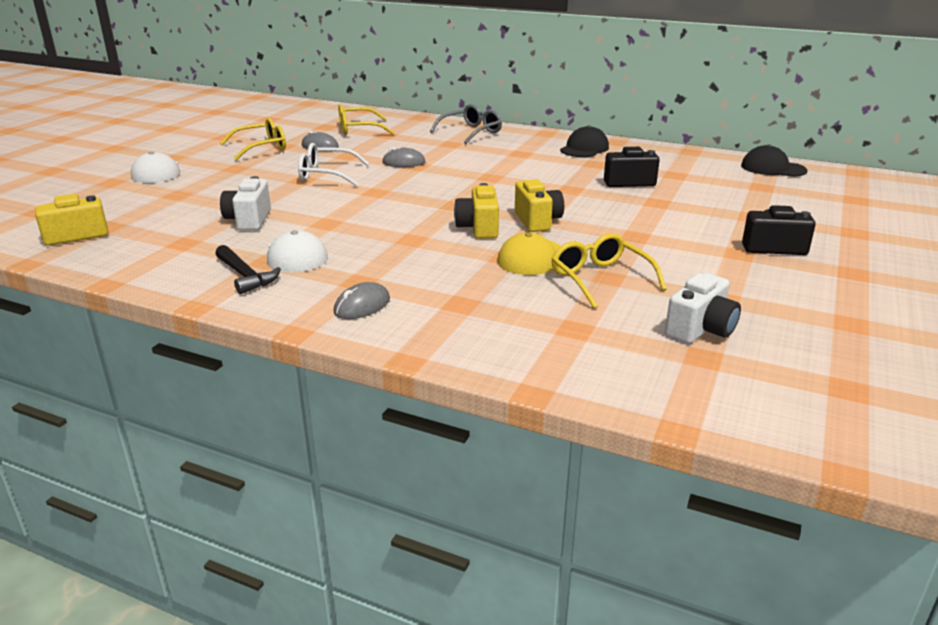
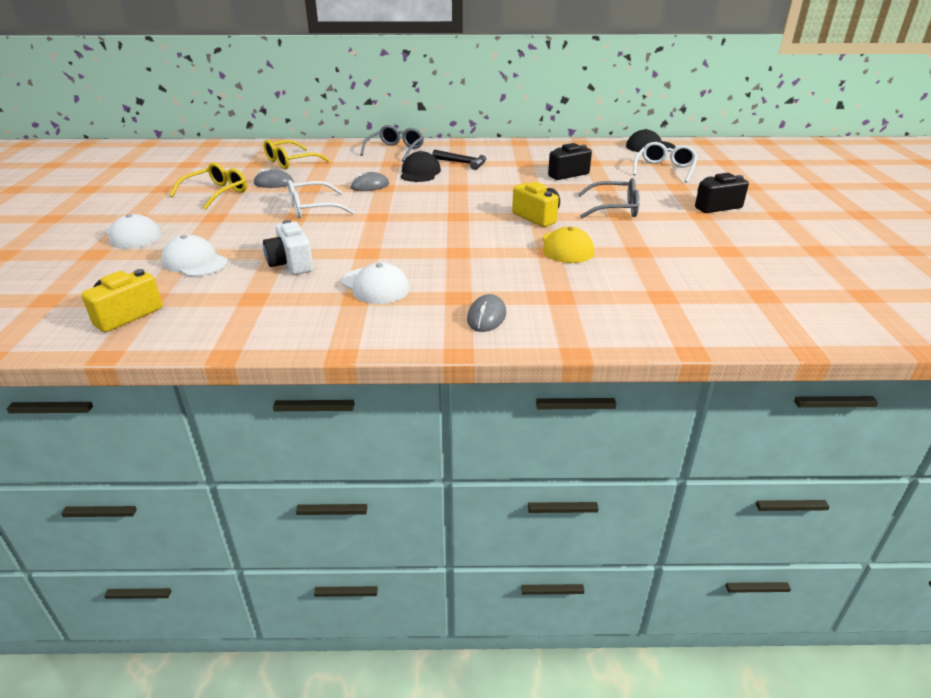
camera: 25 degrees left, 5 degrees up
(175, 203) = (195, 262): none -> white cap
(245, 276) = (353, 315): black hammer -> black hammer (462, 163)
(478, 228) = (500, 231): yellow camera -> none
(584, 149) = (502, 151): black cap -> black cap (420, 172)
(600, 279) = (635, 254): yellow glasses -> none
(638, 228) = (614, 208): none -> grey glasses
(700, 329) = (740, 276): white camera -> none
(759, 196) = (664, 169): none -> white glasses

